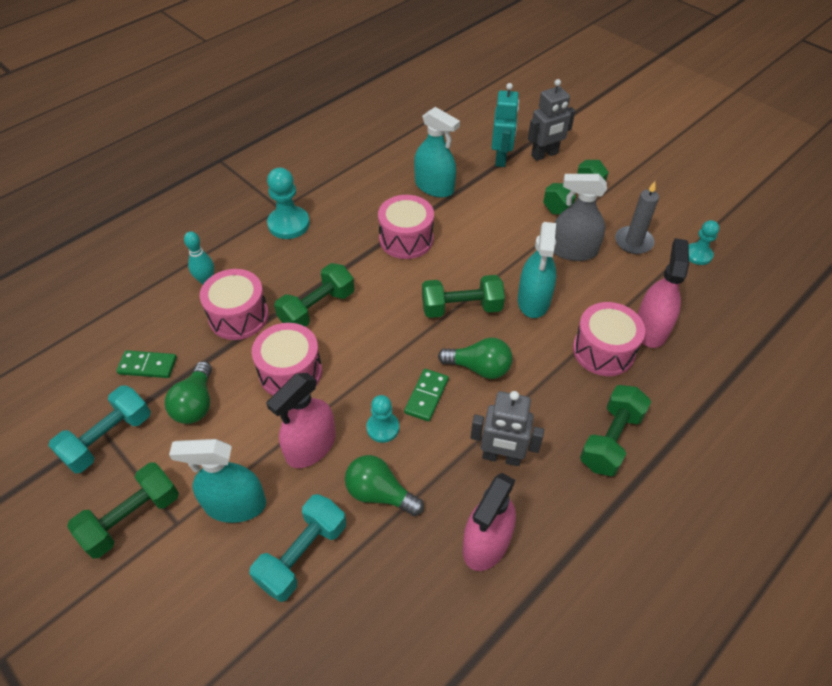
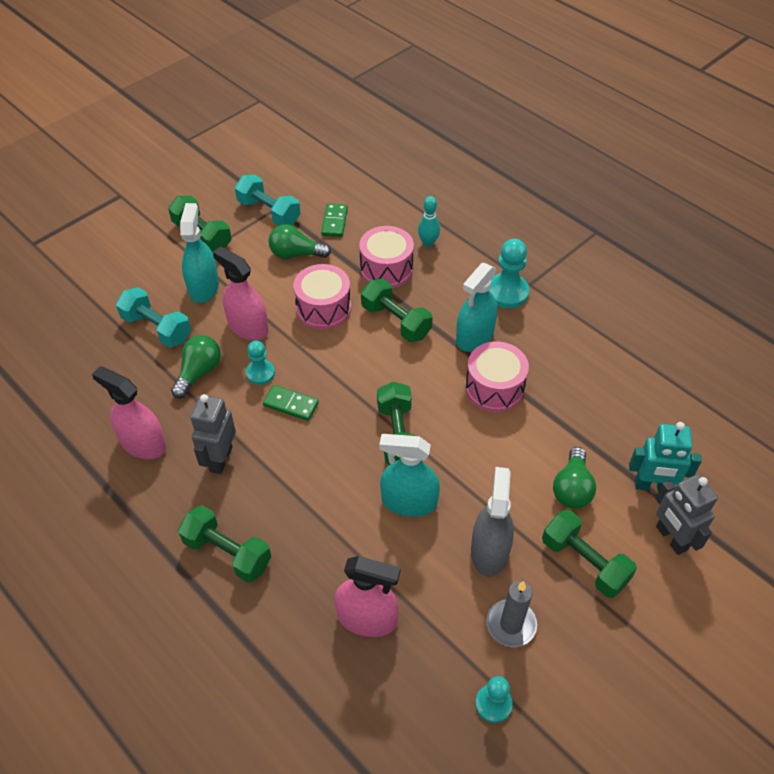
camera: 90 degrees right, 0 degrees up
(434, 187) = (584, 414): turquoise spray bottle -> turquoise spray bottle (474, 336)
(479, 368) = (320, 447): green light bulb -> green light bulb (572, 488)
(603, 350) = (337, 562): pink drum -> none

